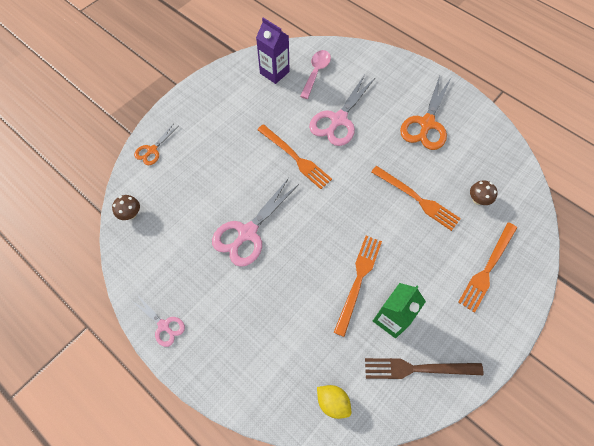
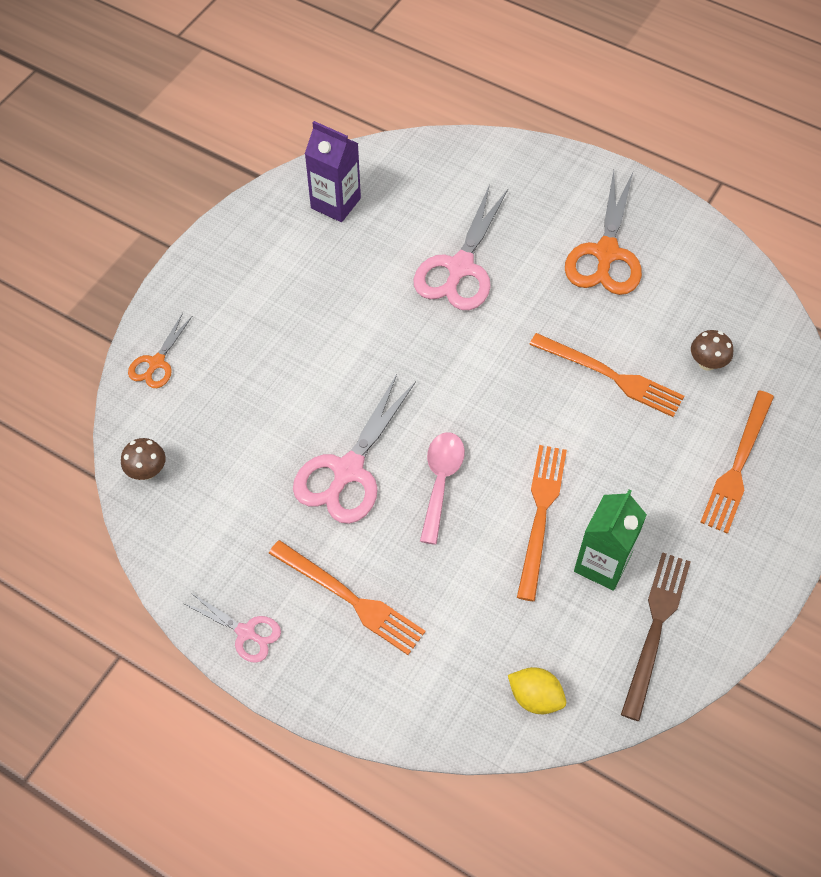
camera: 10 degrees left, 5 degrees down
(295, 157) = (401, 340): orange fork -> orange fork (350, 599)
(316, 72) = (407, 193): pink spoon -> pink spoon (441, 481)
(418, 368) = (655, 628): brown fork -> brown fork turned 120 degrees clockwise

